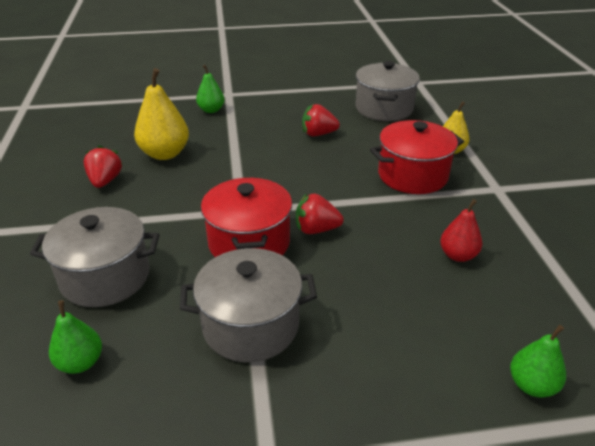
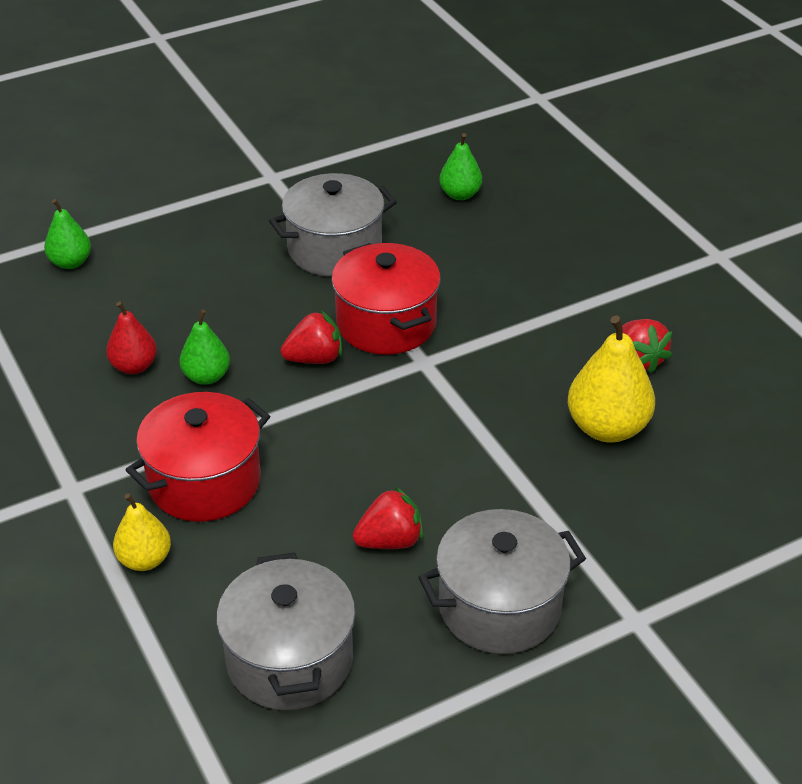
camera: 160 degrees right, 5 degrees up
(105, 277) = (509, 255): grey pot -> grey pot (499, 607)
(211, 110) = (626, 555): green pear -> green pear (206, 376)

